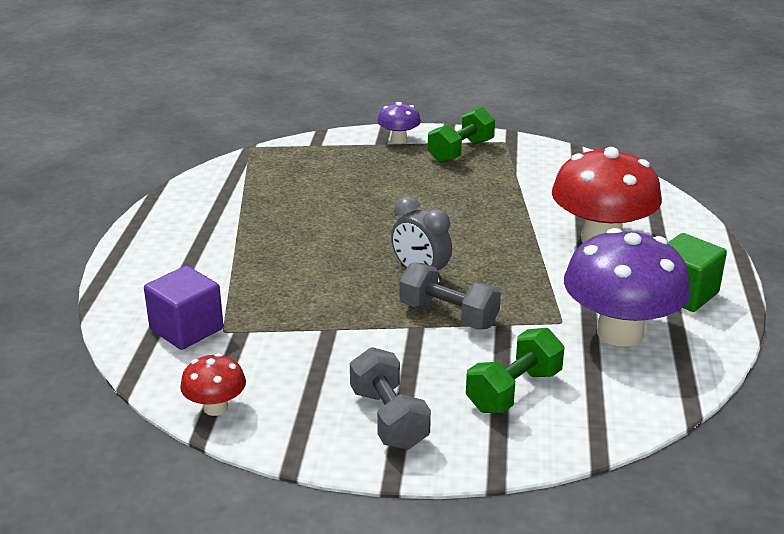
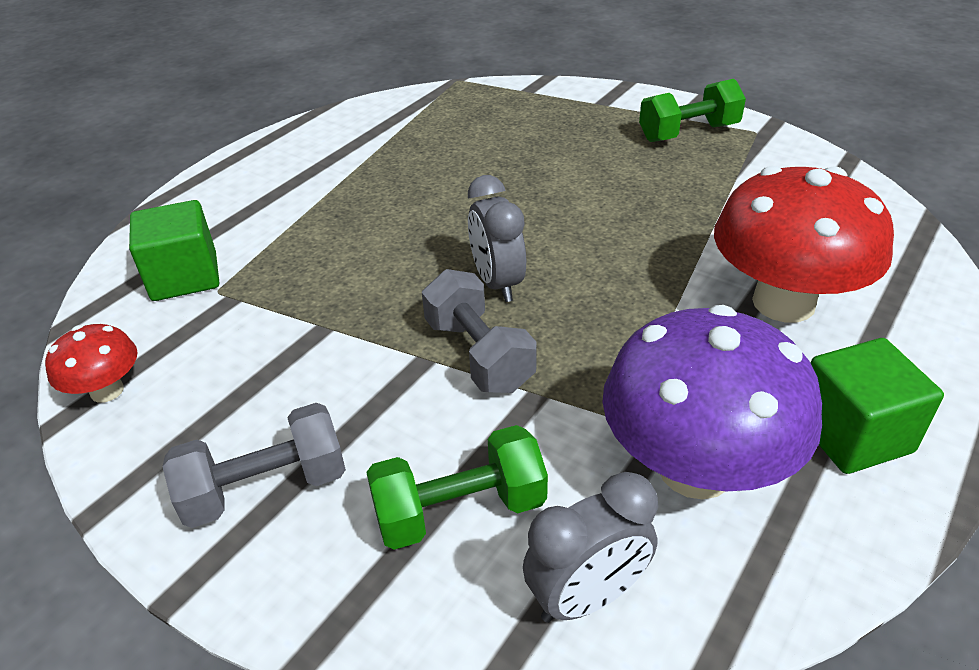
camera: 30 degrees right, 10 degrees up
(186, 329) = (185, 277): purple cube -> green cube
(389, 418) = (265, 488): grey dumbbell -> grey dumbbell turned 60 degrees clockwise
(399, 139) = (625, 103): purple mushroom -> none
(613, 403) = (587, 597): none -> grey clock

